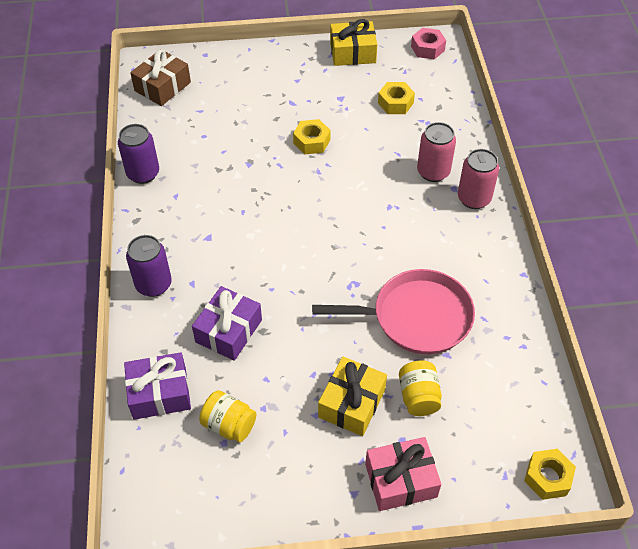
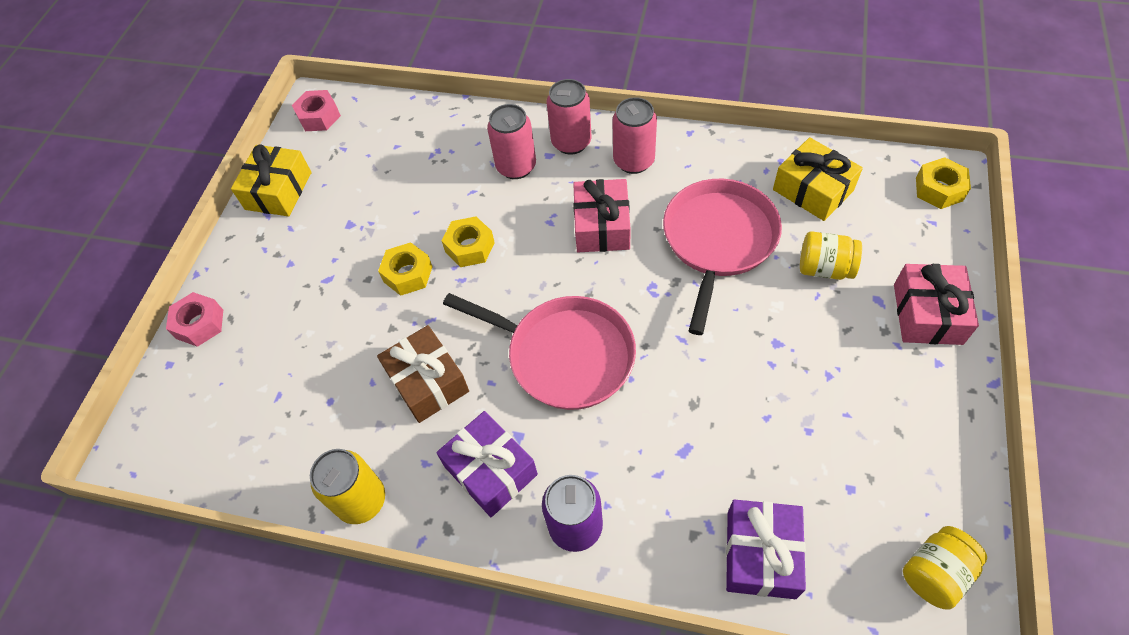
camera: 65 degrees left, 5 degrees up
(143, 173) = (361, 500): purple can -> yellow can
(162, 86) = (199, 437): brown gift -> brown gift (427, 382)
(228, 331) = (682, 444): purple gift -> purple gift (490, 470)
(229, 425) = (826, 476): yellow jar -> yellow jar (935, 573)
(237, 56) = (200, 324): none -> pink nut
(277, 246) = (565, 355): none -> pink pan
(352, 403) = (820, 334): yellow gift -> yellow gift (813, 190)
(395, 103) = (390, 171): yellow nut -> yellow nut (470, 247)
(399, 239) = (602, 226): none -> pink gift
(473, 243) = (634, 161): none -> pink can

